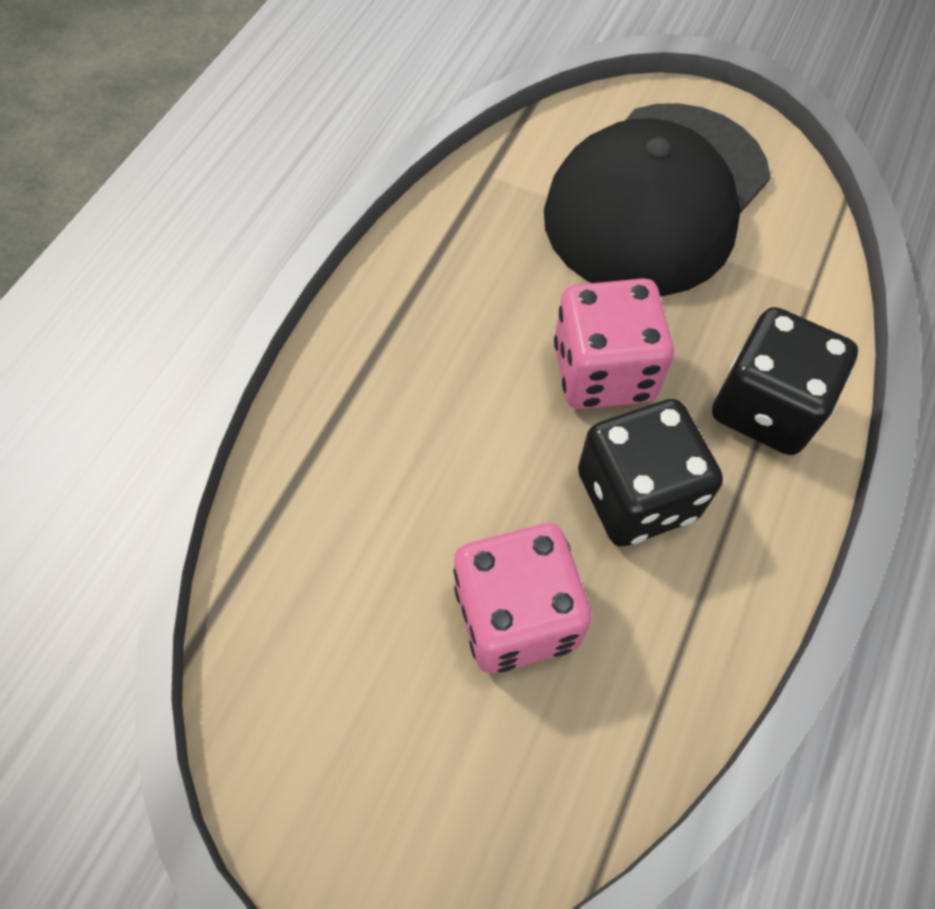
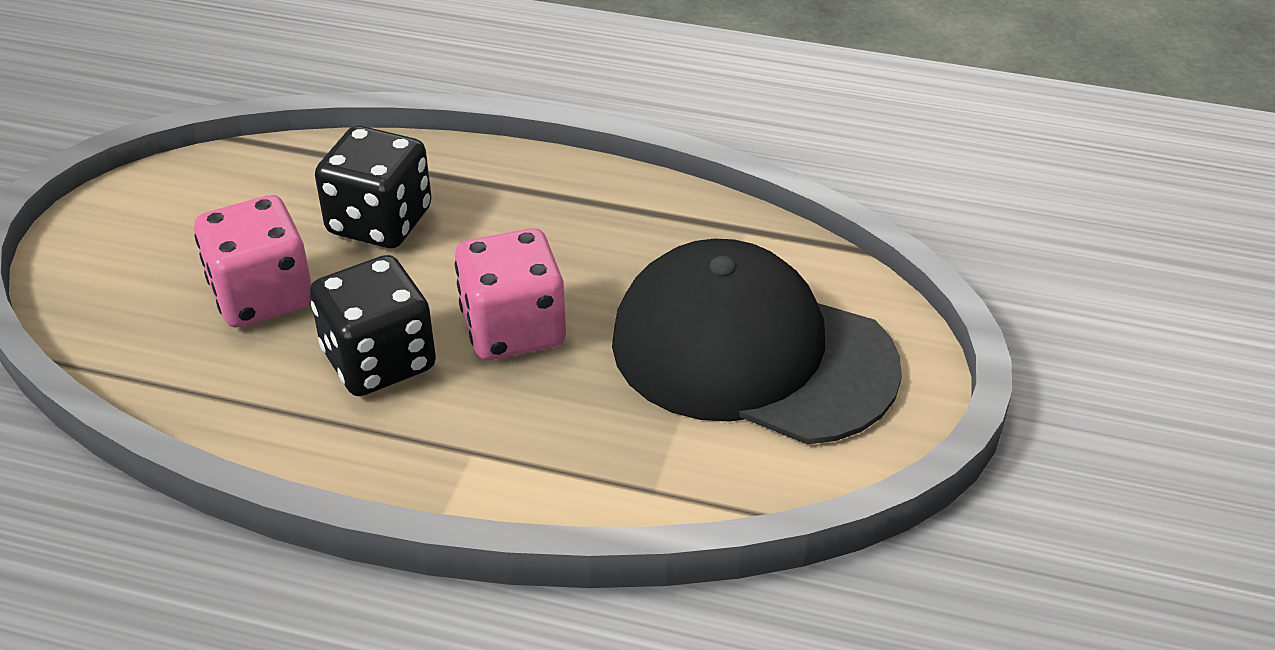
camera: 80 degrees right, 20 degrees down
(765, 407) = (488, 450): black dice -> black dice (380, 221)

